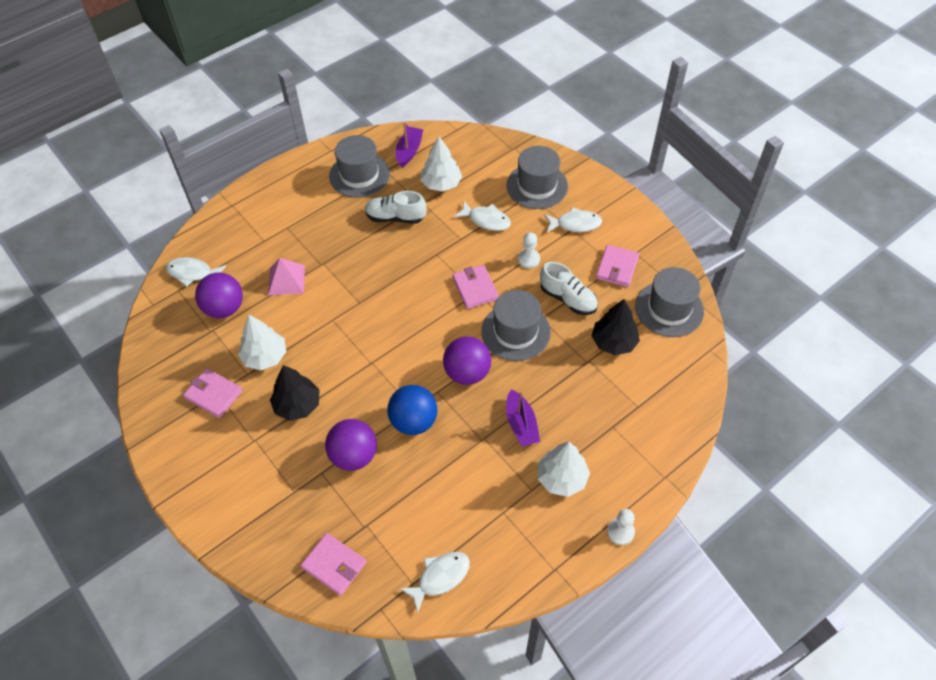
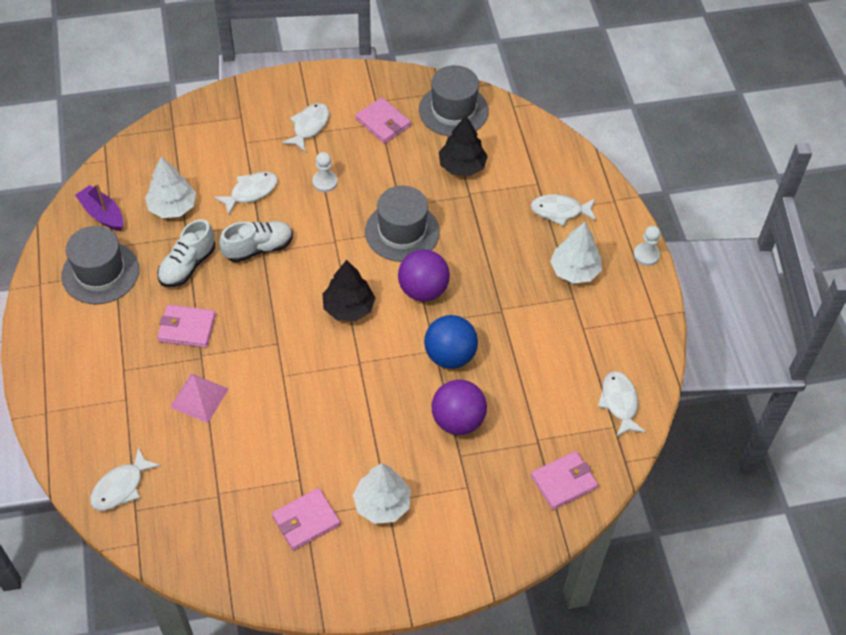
camera: 65 degrees left, 0 degrees up
(224, 308) = (196, 471): purple ball -> none
(265, 356) = (289, 455): white tree -> white tree (382, 504)
(297, 405) = (369, 447): black tree -> black tree (348, 308)
(475, 288) = (329, 240): pink wallet -> pink wallet (187, 328)
(521, 424) = (504, 274): purple boat -> none
(537, 186) = (238, 132): grey hat -> none
(568, 299) = (392, 175): white shoe -> white shoe (258, 248)
(619, 437) = (560, 211): none -> white fish

